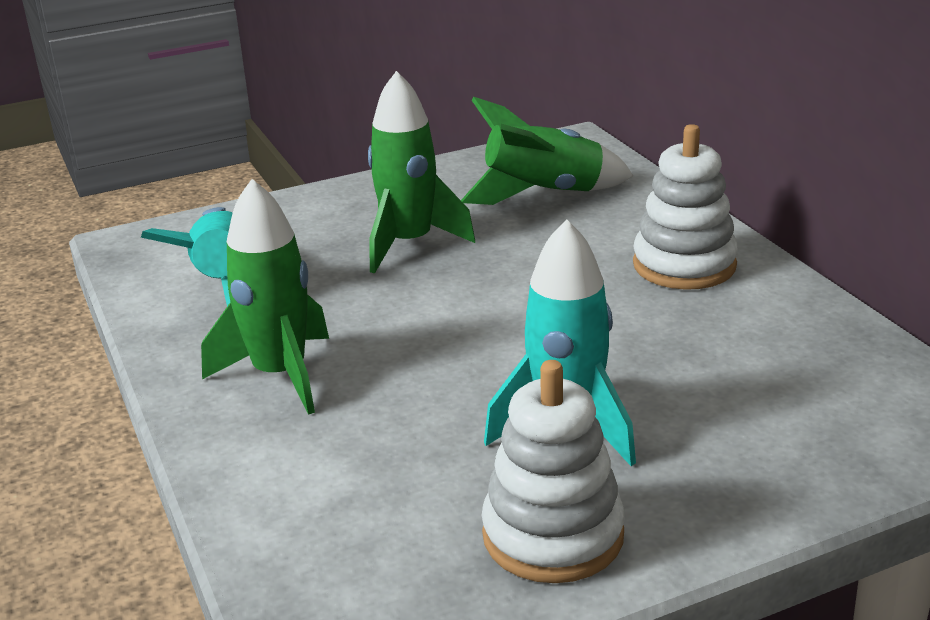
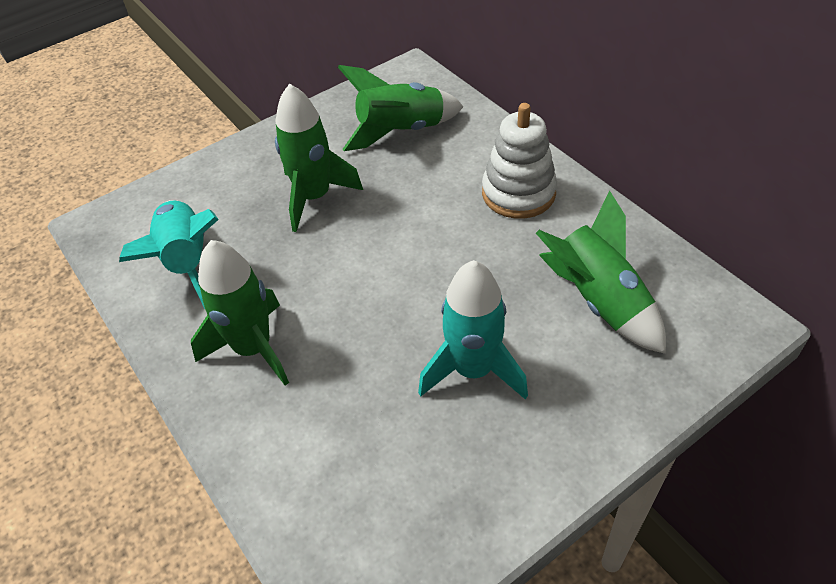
camera: 10 degrees left, 20 degrees up
(553, 535) = (487, 474): white stacking toy -> none
(767, 380) = (599, 301): none -> green rocket

